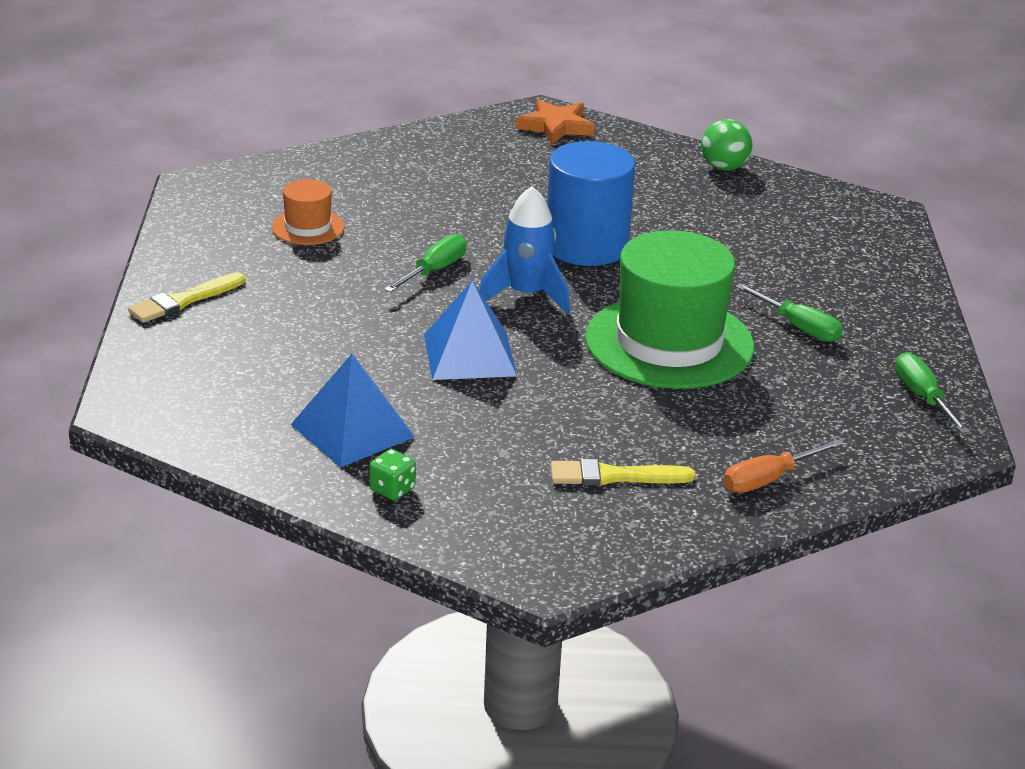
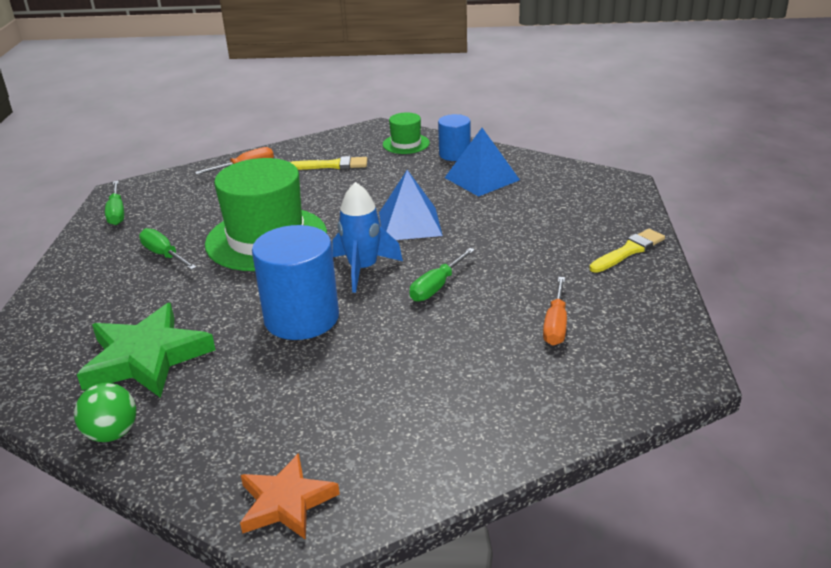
camera: 175 degrees left, 0 degrees up
(308, 227) = (556, 325): orange hat -> orange screwdriver
(392, 489) = (454, 154): green dice -> blue cylinder
(483, 524) = (406, 144): none -> green hat
(736, 219) = (146, 358): none -> green star

